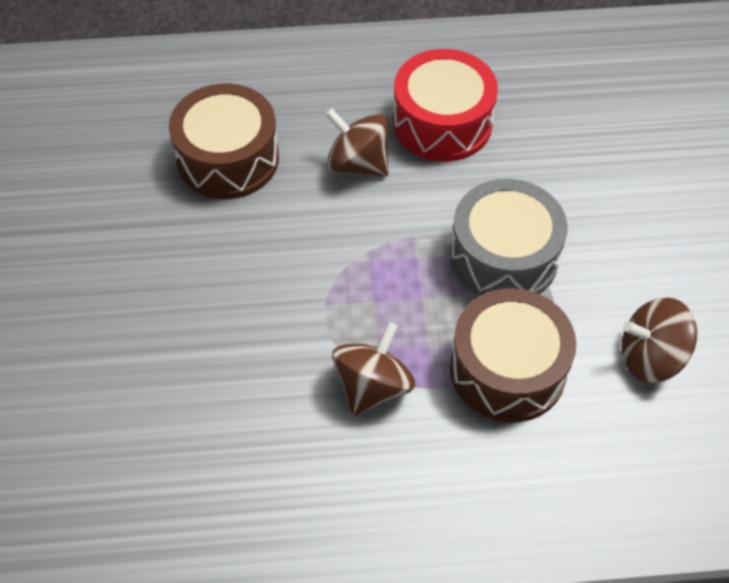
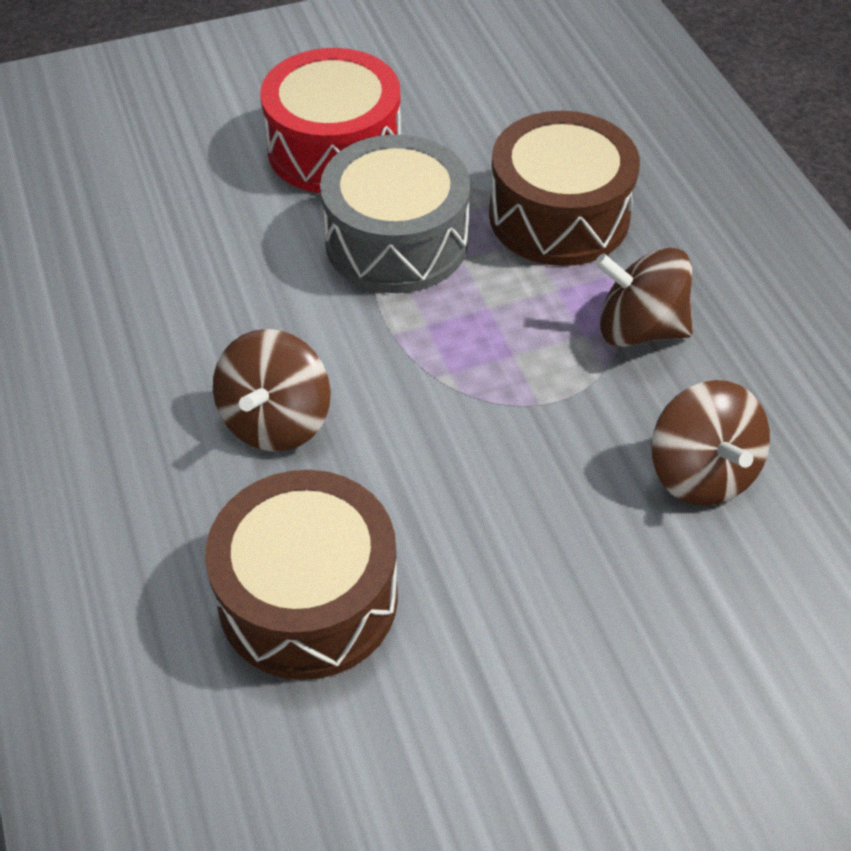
camera: 105 degrees left, 5 degrees down
(442, 123) = (172, 338): red drum -> red drum (334, 148)
(650, 357) = (491, 110): brown spinning top -> brown spinning top (701, 473)

